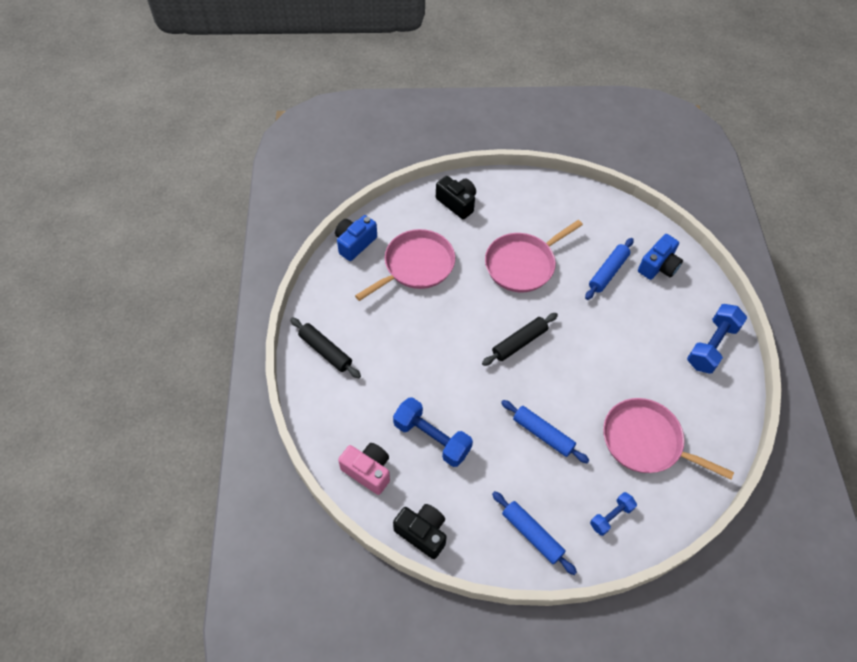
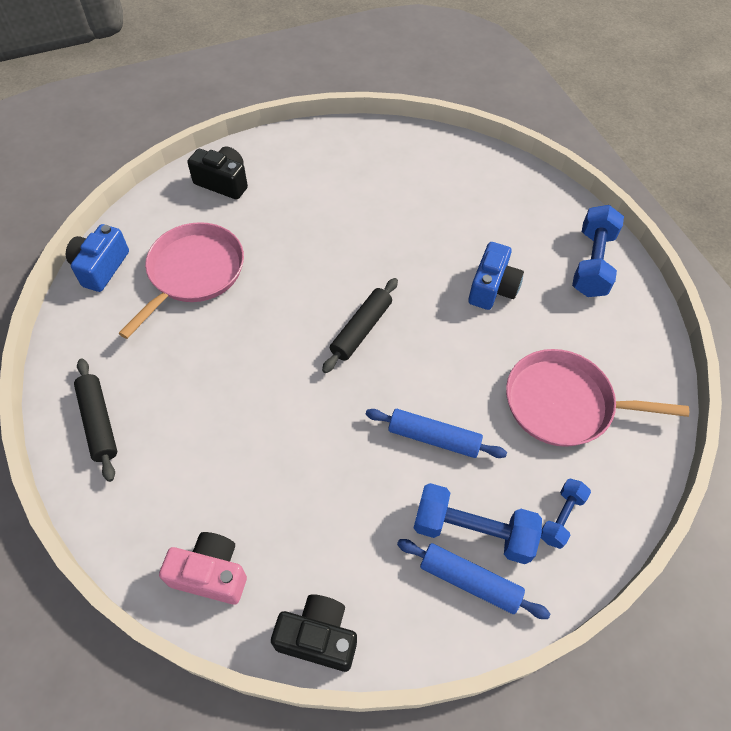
camera: 20 degrees left, 0 degrees up
(325, 351) = (99, 422): black rolling pin -> black rolling pin turned 45 degrees clockwise
(432, 438) = (287, 494): blue dumbbell -> blue dumbbell (473, 531)
(522, 264) = (331, 232): pink pan -> none
(608, 272) = (438, 213): blue rolling pin -> none
(658, 266) = (494, 190): blue camera -> blue camera (492, 288)

